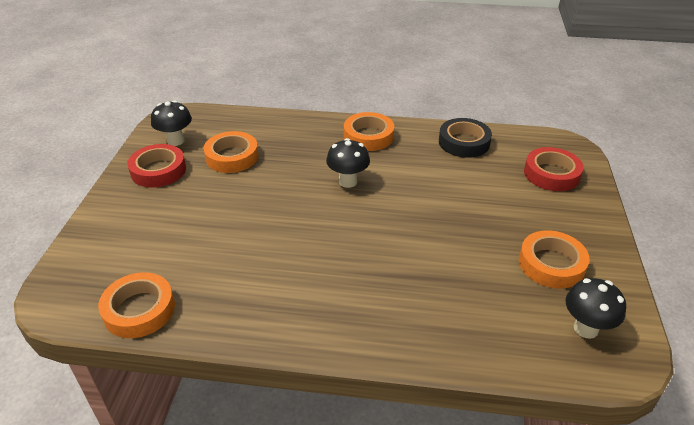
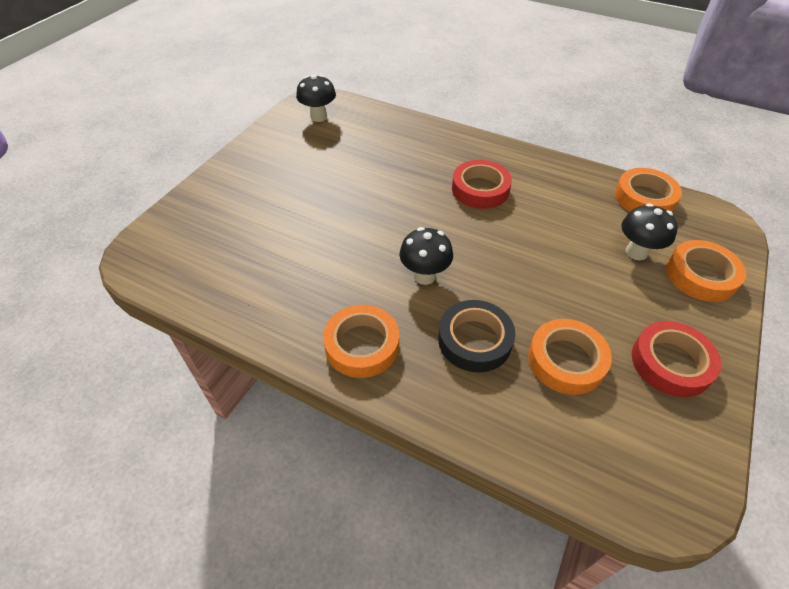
camera: 160 degrees left, 10 degrees up
(176, 141) = (659, 425): black mushroom -> black mushroom (636, 252)
(464, 142) = (248, 296): black tape -> black tape (474, 340)
(551, 174) = (201, 226): red tape -> red tape (480, 189)
(551, 264) = (298, 154): orange tape -> orange tape (701, 275)

